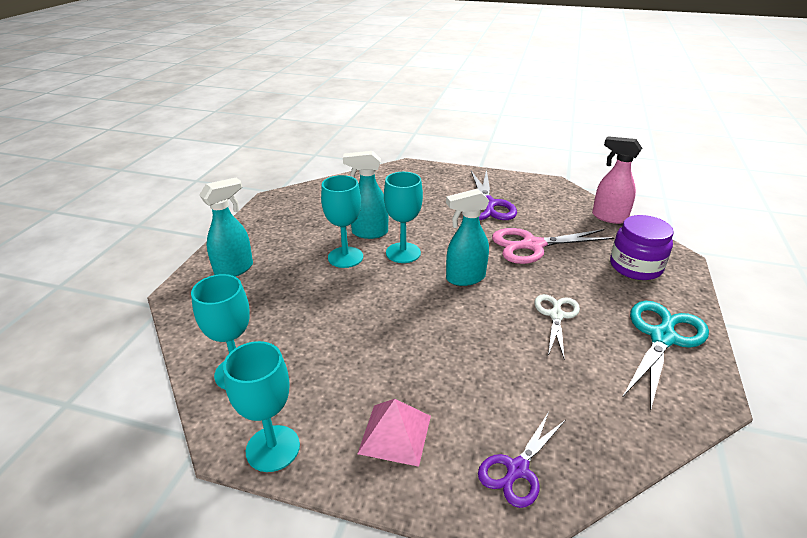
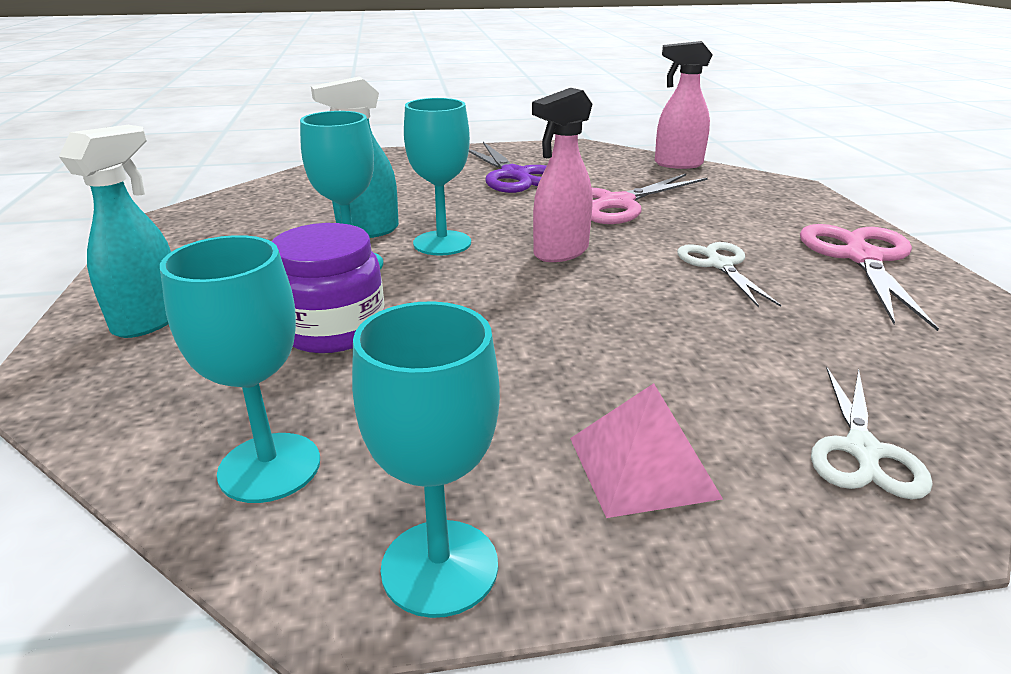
camera: 25 degrees left, 5 degrees down
(465, 278) = (560, 252): turquoise spray bottle -> pink spray bottle
(517, 470) = (862, 451): purple scissors -> white scissors
(635, 266) = (757, 201): purple jar -> purple jar (333, 329)
(662, 337) = (861, 257): turquoise scissors -> pink scissors

